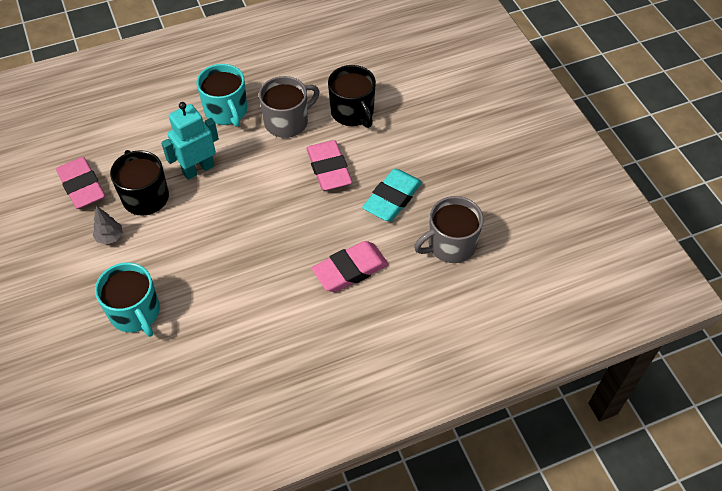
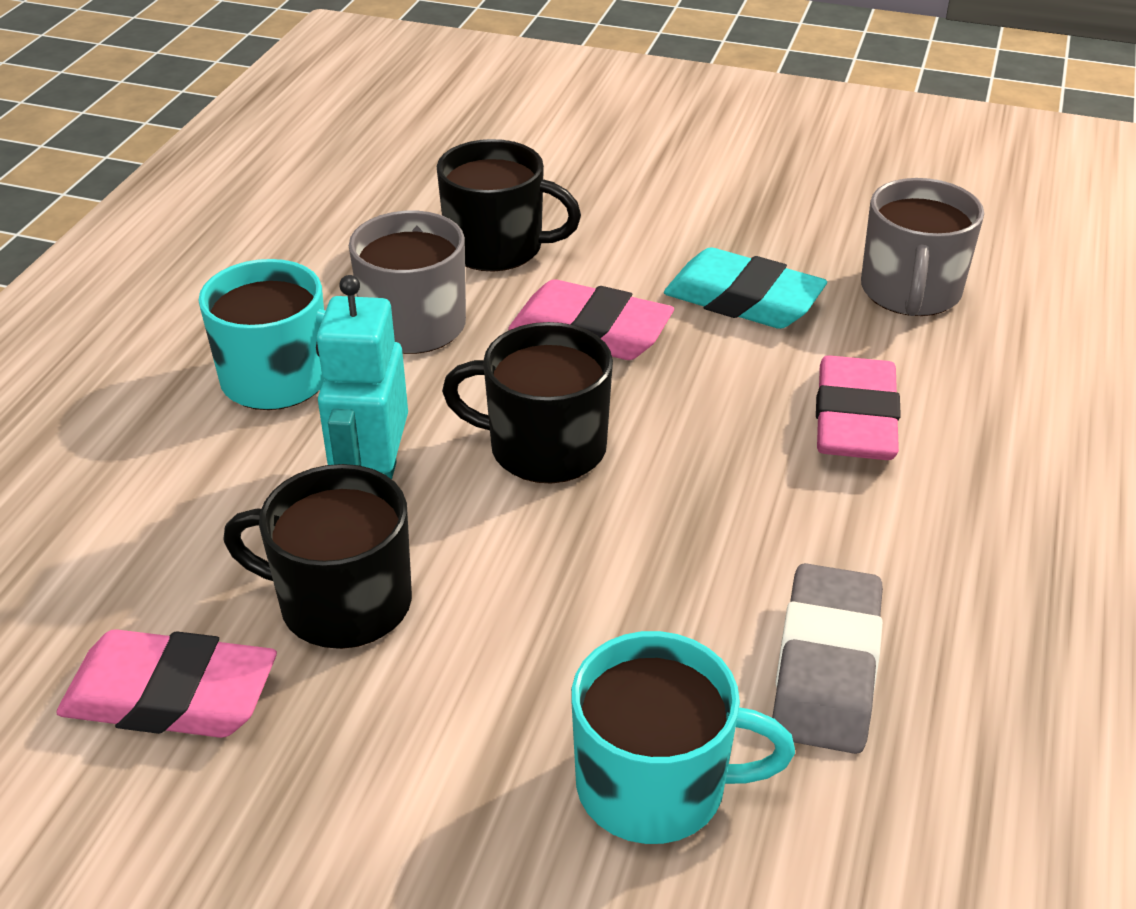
camera: 50 degrees left, 15 degrees down
(110, 237) = (384, 721): grey tree -> none
(216, 327) = (826, 667): none -> grey eraser
(255, 197) = (544, 447): none -> black mug
(392, 198) = (743, 299): turquoise eraser -> turquoise eraser turned 45 degrees counterclockwise

